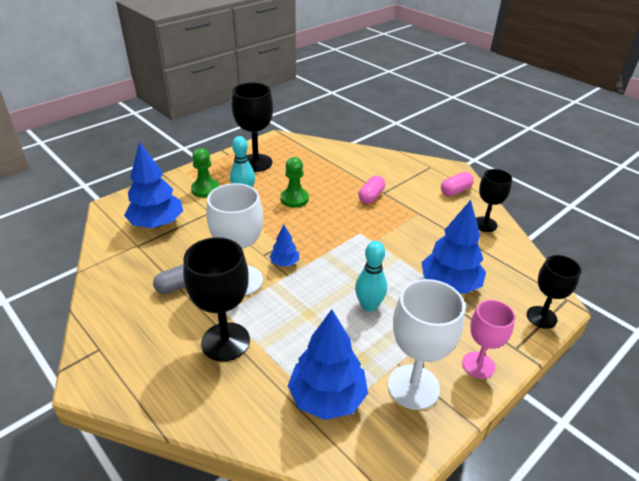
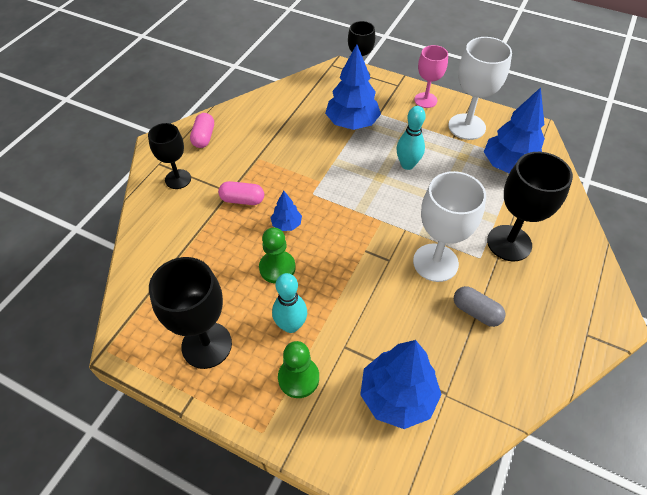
camera: 110 degrees left, 15 degrees up
(284, 263) = (390, 238): blue tree -> blue tree (286, 224)
(455, 191) = (204, 137): pink capsule -> pink capsule turned 60 degrees clockwise
(484, 224) = (255, 112): black goblet -> black goblet (178, 179)

